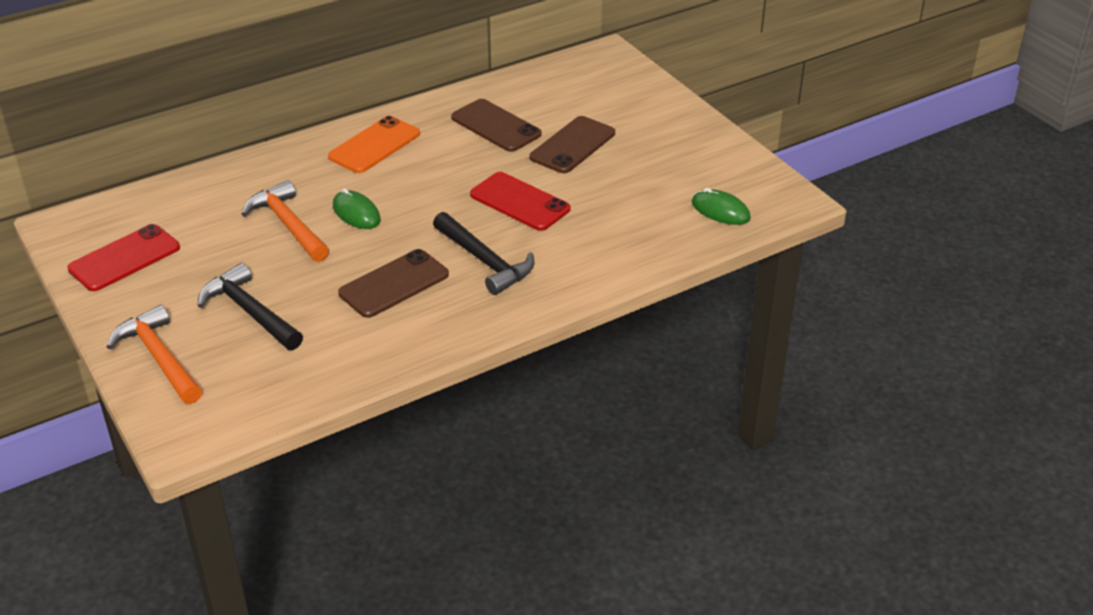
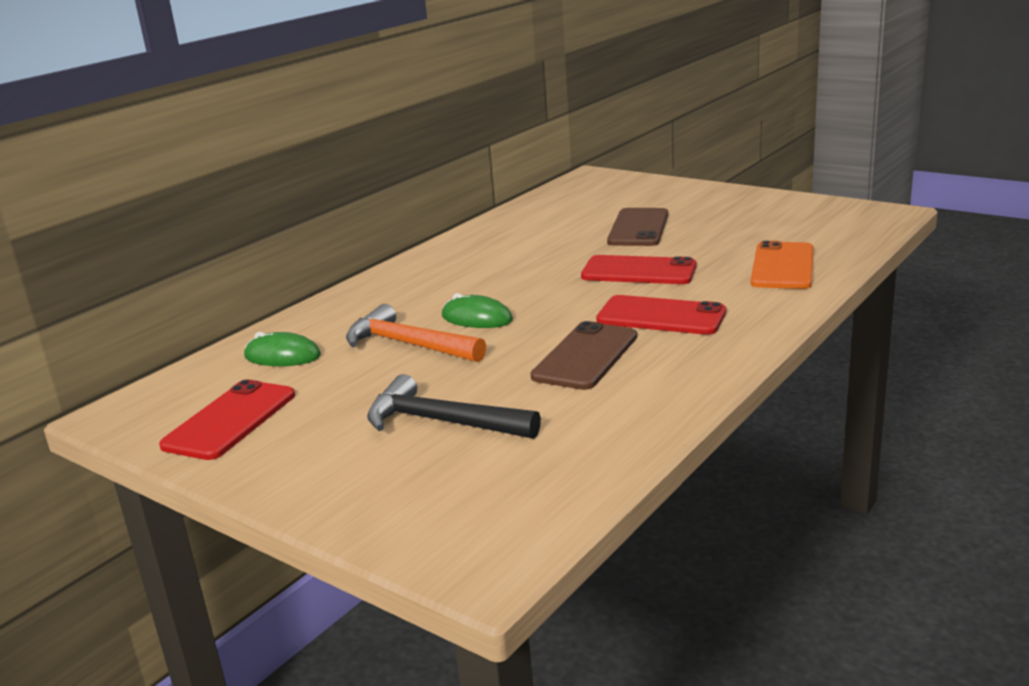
camera: 20 degrees left, 15 degrees down
(159, 357) = (367, 494): orange hammer -> none
(374, 145) = (439, 271): orange phone -> orange phone (783, 266)
(485, 261) = (661, 316): black hammer -> red phone
(496, 126) = (547, 233): brown phone -> none
(720, 211) = (834, 233): green mouse -> green mouse (282, 356)

